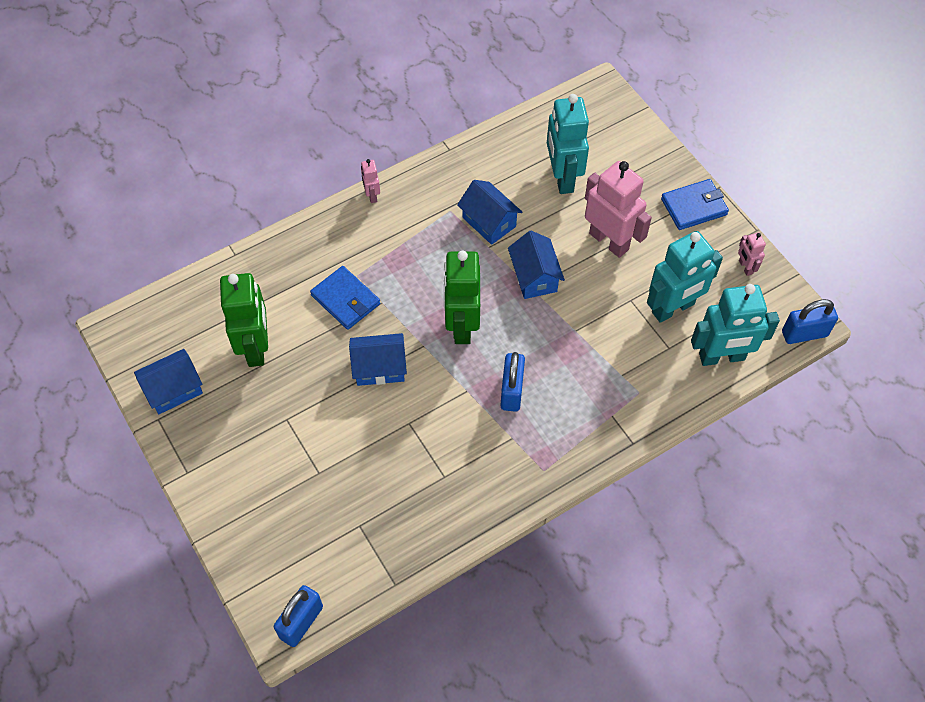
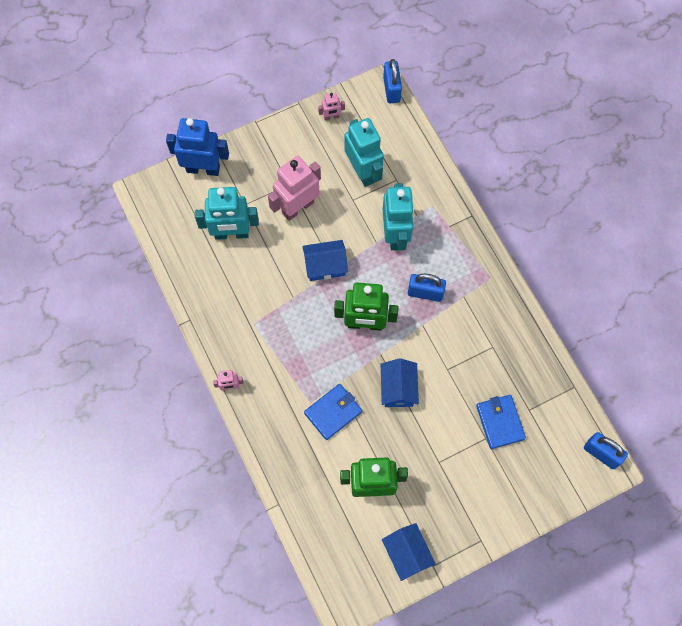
camera: 85 degrees left, 10 degrees up
(489, 222) = (269, 294): blue house -> none
(643, 141) = (203, 169): none -> blue robot
(694, 207) = (272, 142): blue wallet -> blue wallet (500, 422)
(721, 357) = (406, 146): turquoise robot -> turquoise robot (395, 235)

